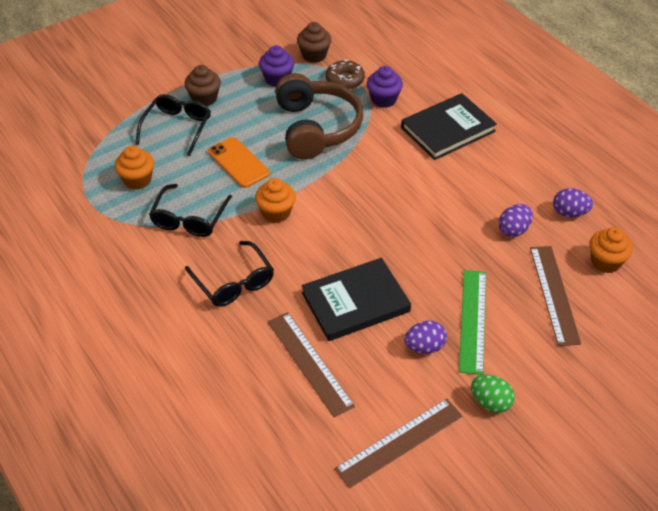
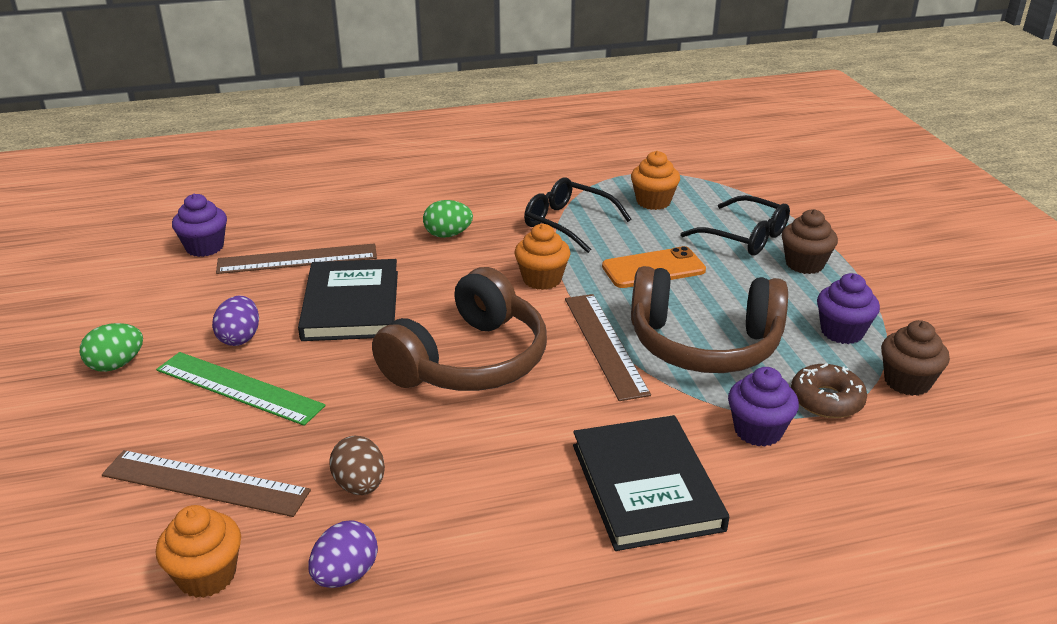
camera: 110 degrees right, 15 degrees down
(234, 282) = (448, 235): black glasses -> green egg
(319, 438) = (205, 247): none -> purple cupcake
(385, 221) = (469, 361): none -> brown headphones
(399, 442) = (145, 291): brown ruler -> brown ruler (604, 344)
(513, 230) = (360, 485): purple egg -> brown egg

